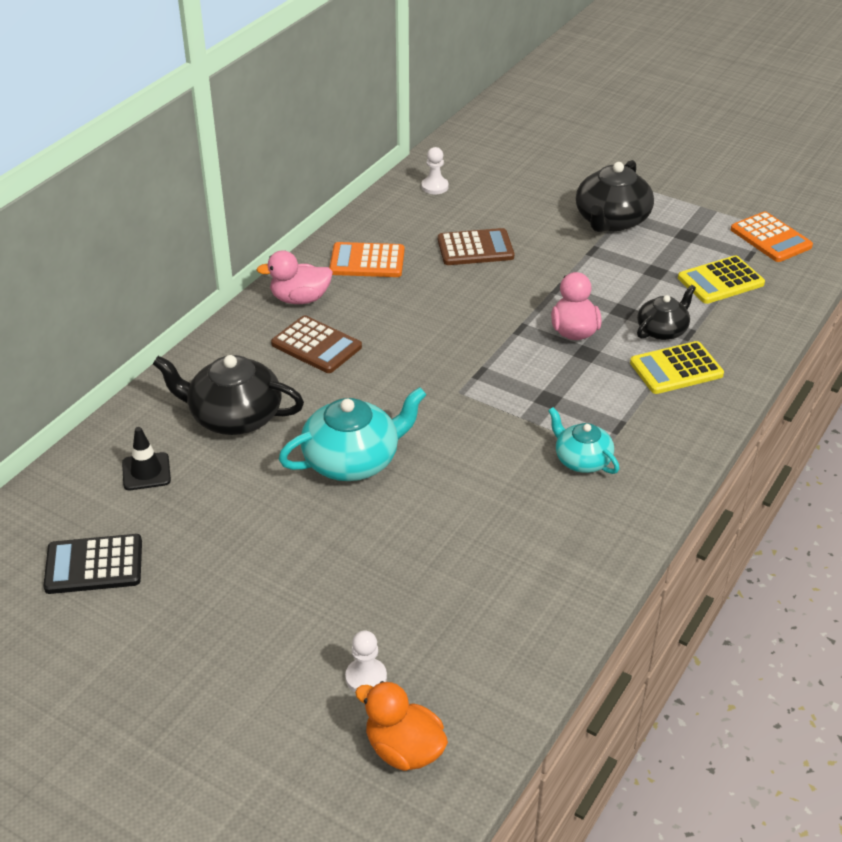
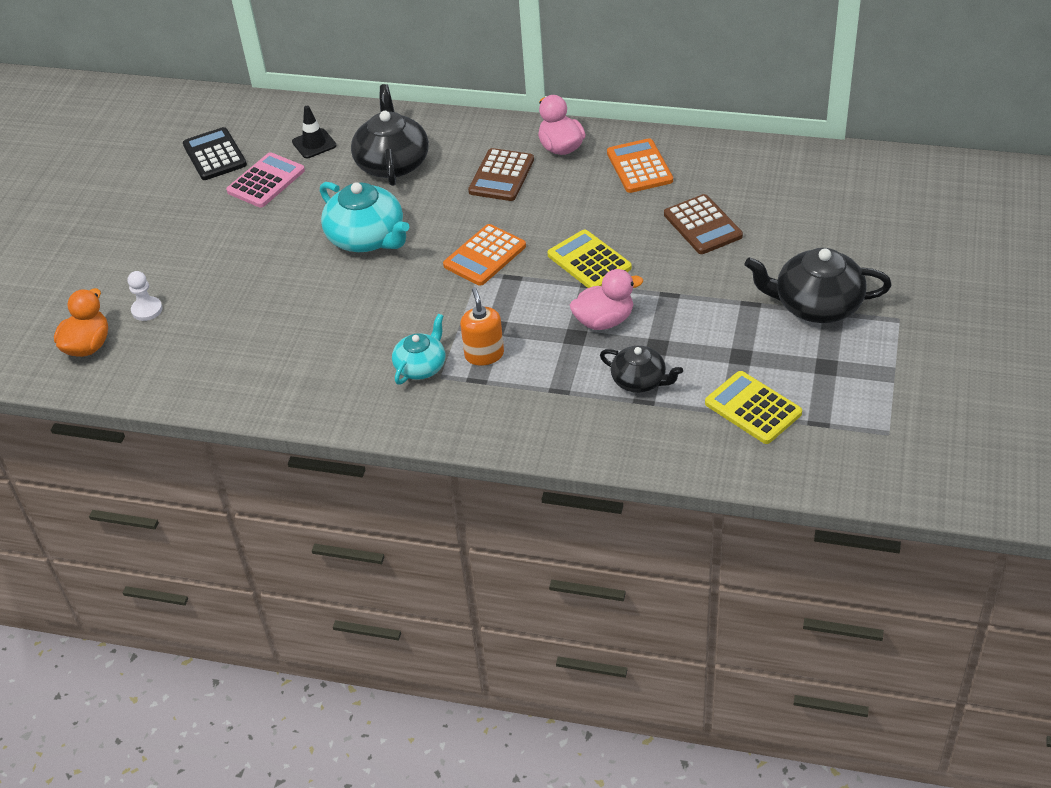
camera: 75 degrees right, 5 degrees up
(186, 525) = (266, 181): none -> pink calculator
(435, 187) = (793, 171): white pawn -> none
(584, 414) = (484, 354): none -> orange soap dispenser
(676, 369) = (581, 402): yellow calculator -> yellow calculator (589, 261)
(770, 238) = (866, 435): orange calculator -> orange calculator (485, 256)

